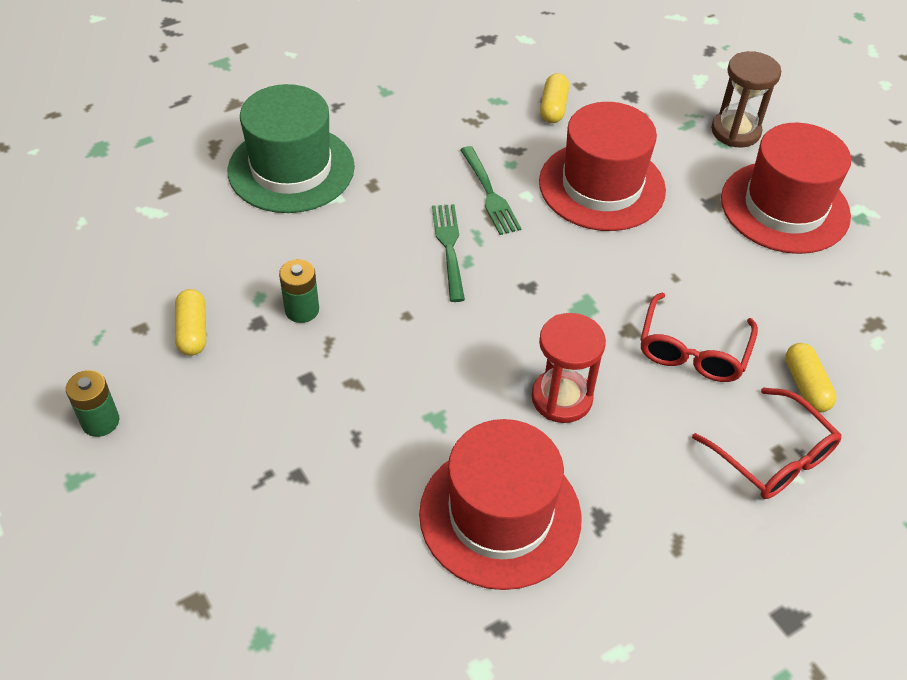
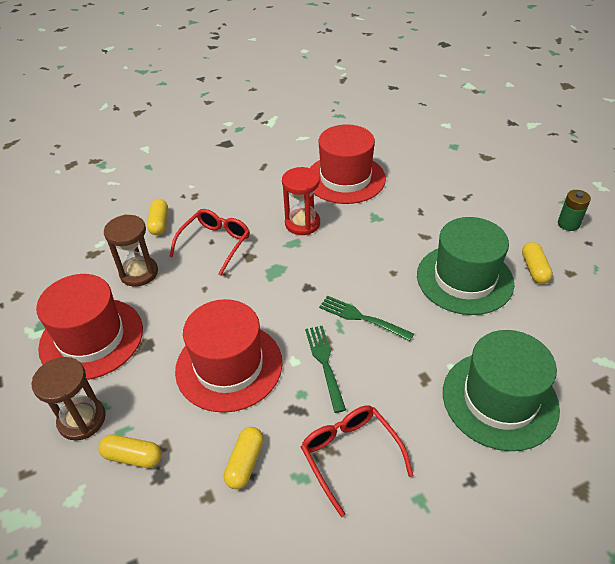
camera: 170 degrees left, 5 degrees down
(302, 310) = (464, 279): green battery -> green hat
(449, 248) = (362, 318): green fork -> green fork turned 120 degrees clockwise
(664, 107) = (133, 456): none -> yellow capsule
(773, 457) = (198, 194): red glasses -> red glasses (350, 455)
(782, 295) = (139, 273): none -> brown hourglass

